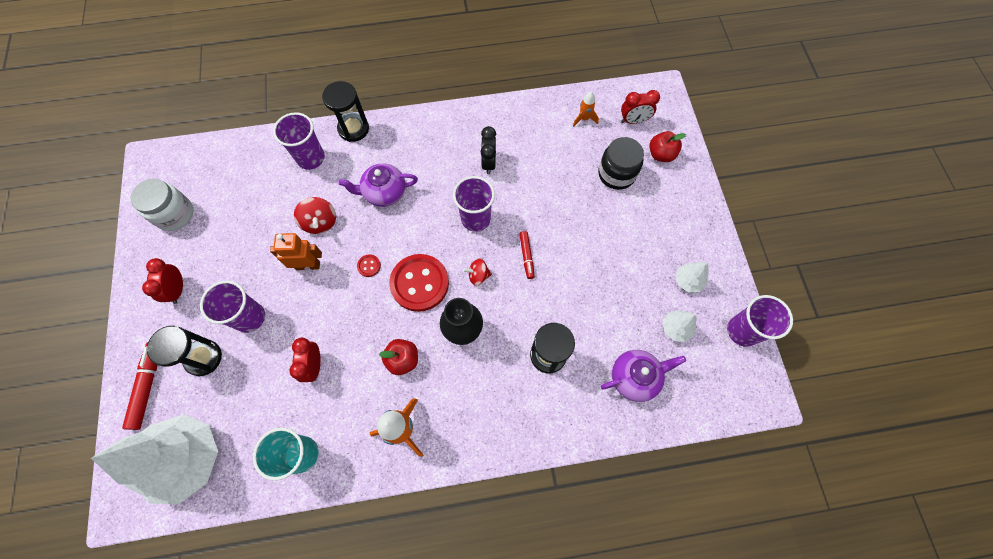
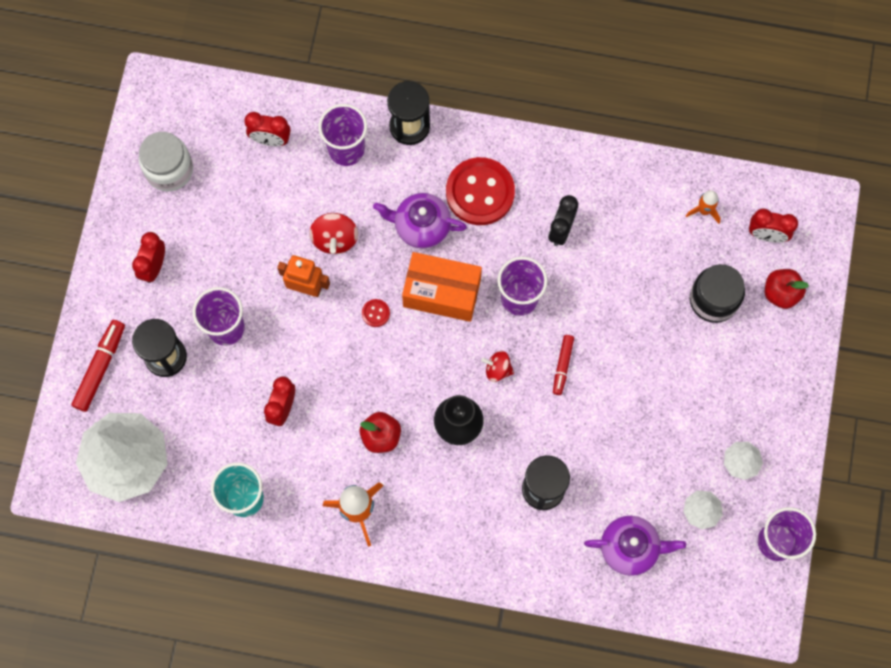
camera: 20 degrees right, 5 degrees up
(250, 169) = (270, 140): none -> red clock
(415, 234) = (442, 293): none -> orange box
(419, 283) = (427, 355): red button -> red button (480, 192)

